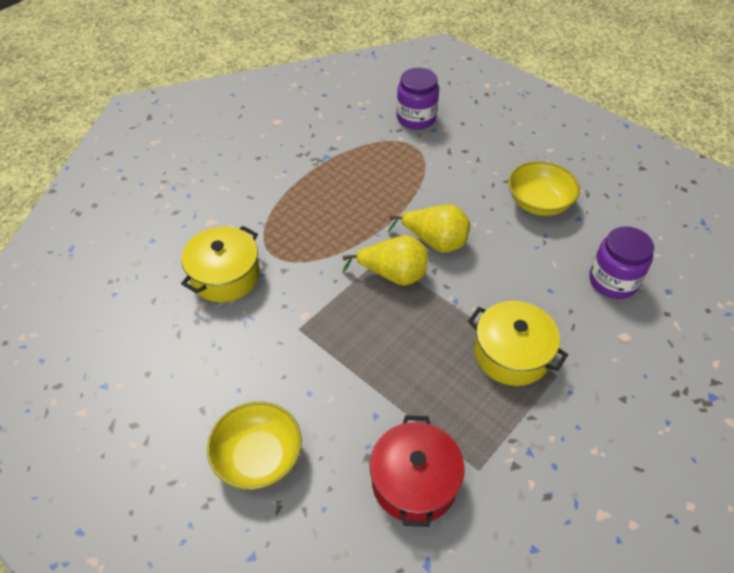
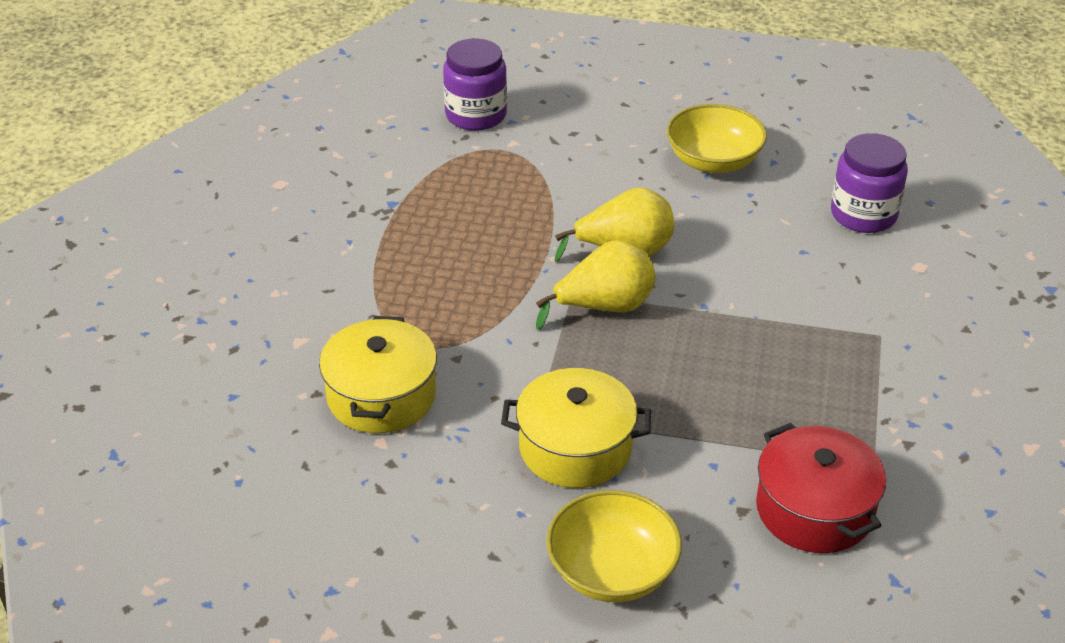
camera: 30 degrees left, 10 degrees down
(511, 354) = (814, 335): yellow pot -> yellow pot (575, 448)

